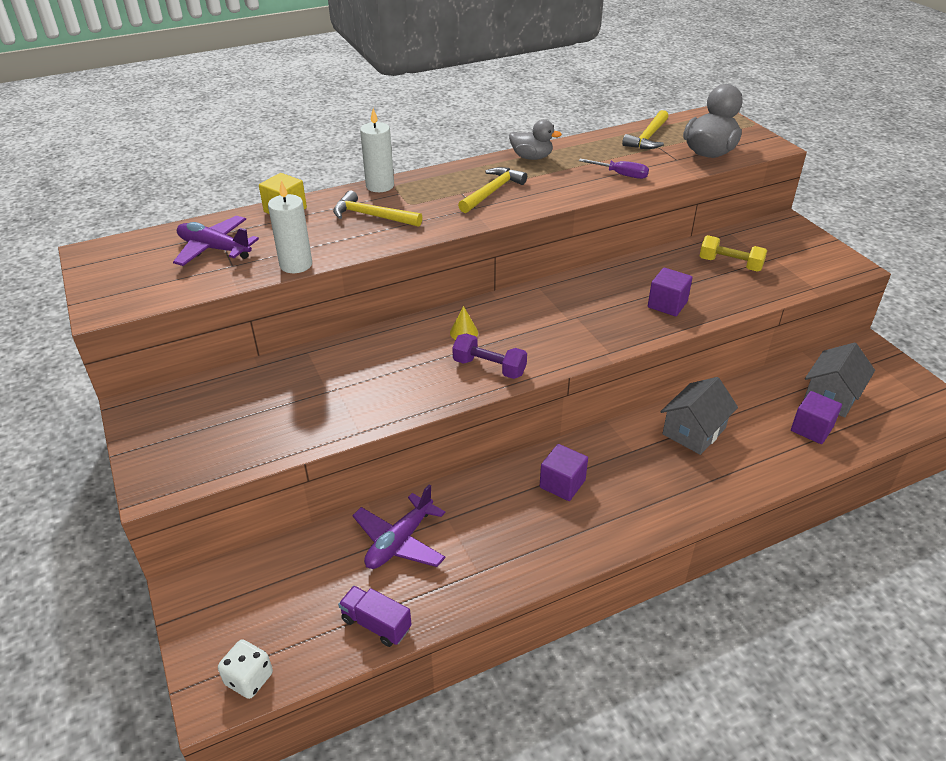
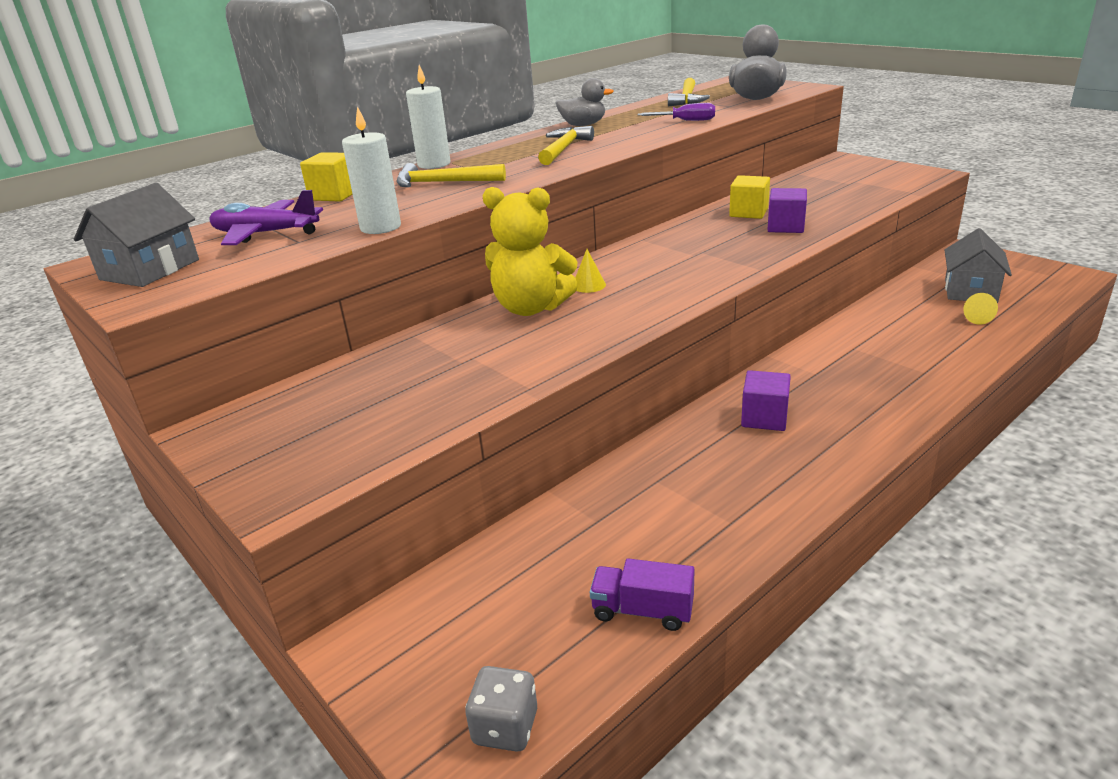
camera: 15 degrees left, 10 degrees down
(249, 679) = (505, 727): white dice -> grey dice
(400, 541) = (614, 517): purple plane -> none
(406, 346) = (531, 308): none -> yellow teddy bear
(489, 367) = (641, 305): purple dumbbell -> none
(649, 277) = (748, 212): none -> yellow cube
(694, 431) = (864, 344): grey house -> grey house (150, 270)
(730, 264) = (819, 191): yellow dumbbell -> none
(811, 429) = (975, 318): purple cube -> yellow cone

